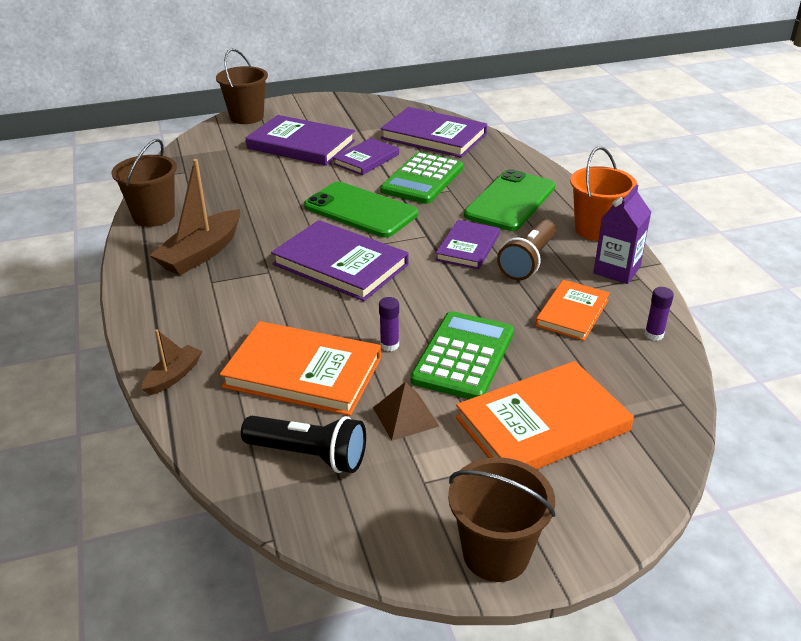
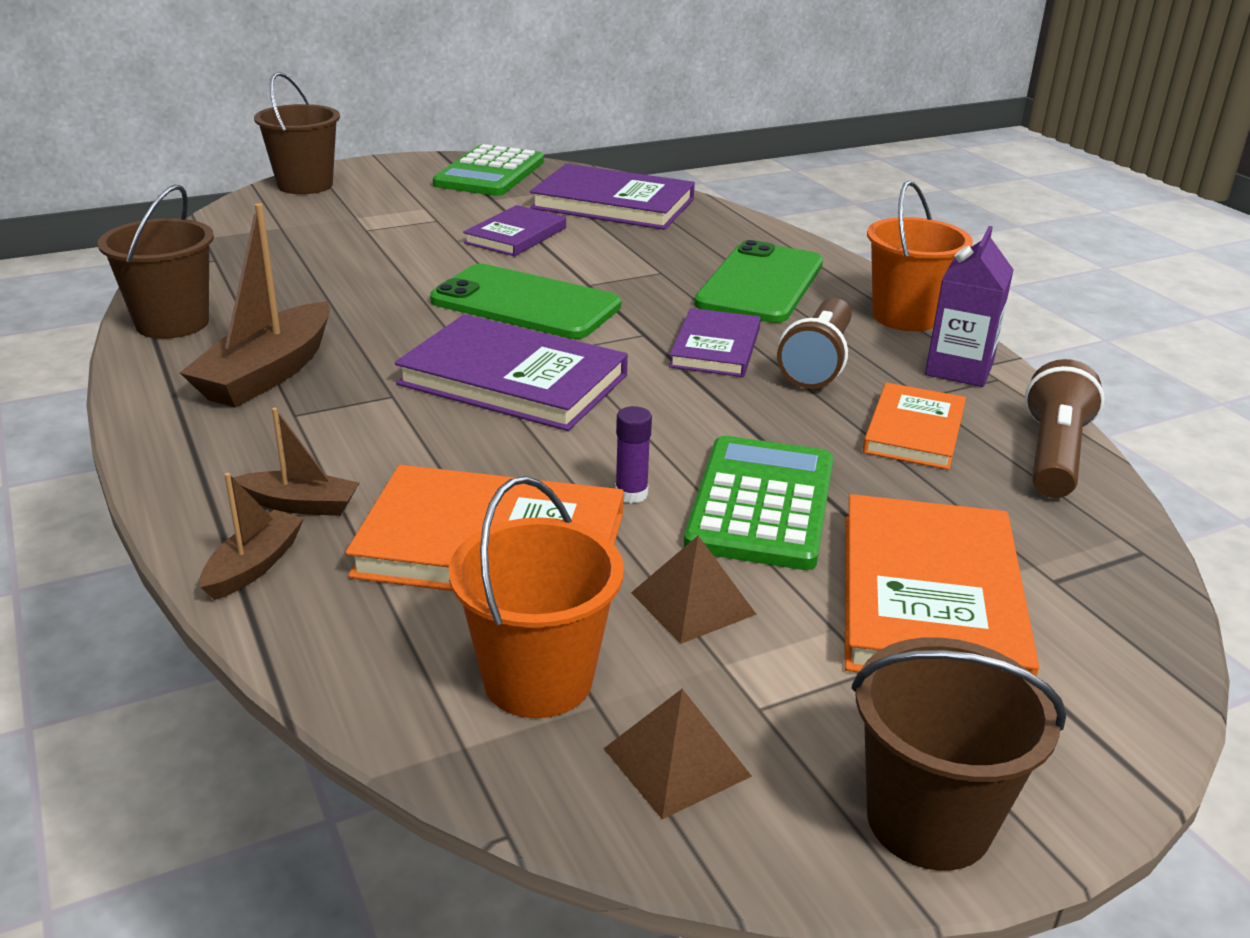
camera: 10 degrees left, 5 degrees down
(205, 340) = (301, 504): none -> brown boat
(301, 145) = (404, 219): purple book -> none
(309, 455) = (538, 679): black flashlight -> orange bucket
(370, 508) = (676, 762): none -> brown pyramid
(422, 179) = (613, 259): green calculator -> green calculator (490, 173)
(542, 424) = (929, 598): orange book -> orange book turned 45 degrees counterclockwise
(654, 334) = (1053, 455): purple glue stick -> brown flashlight

